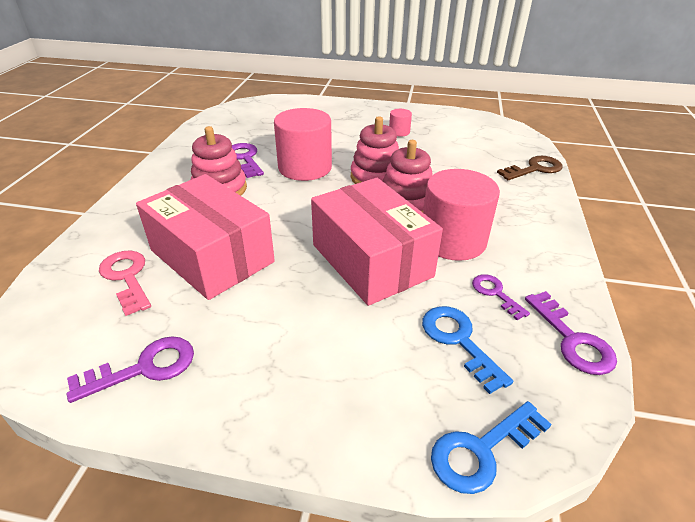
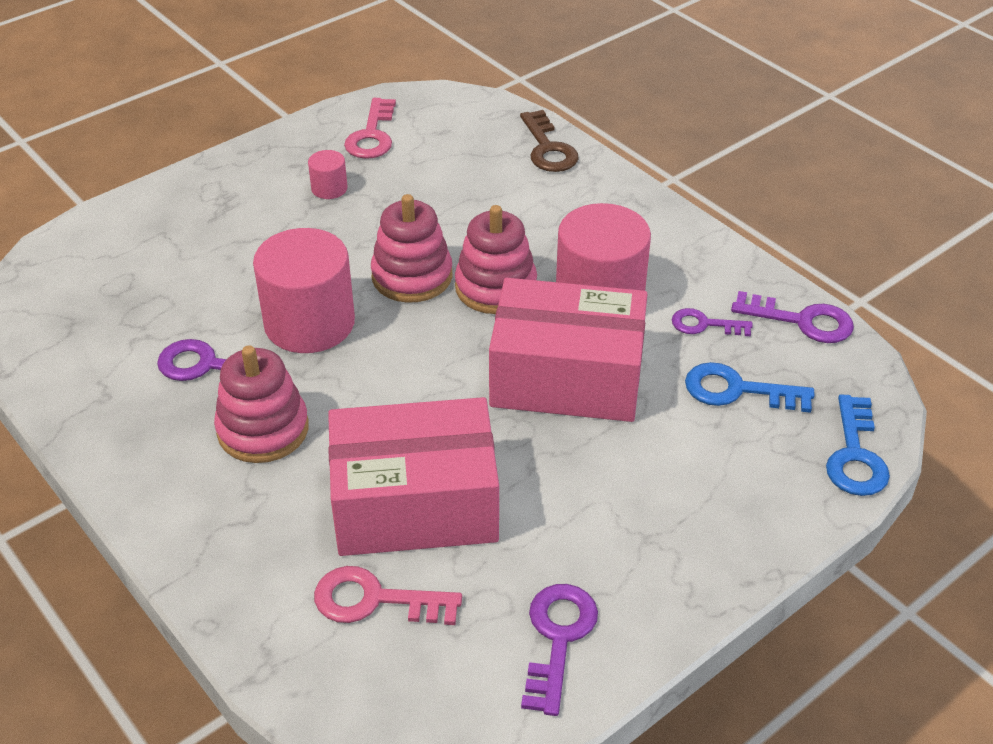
camera: 50 degrees left, 5 degrees up
(451, 125) = (372, 135): none -> pink key
(534, 169) = (548, 148): brown key -> brown key turned 150 degrees clockwise

